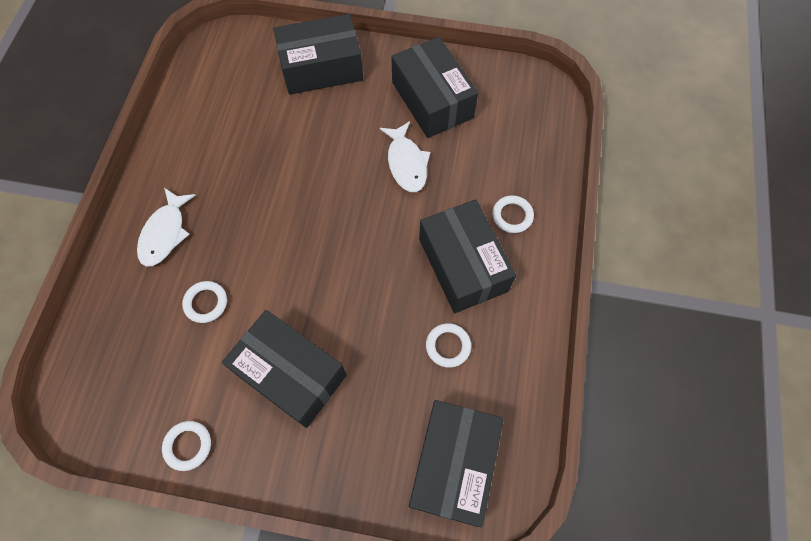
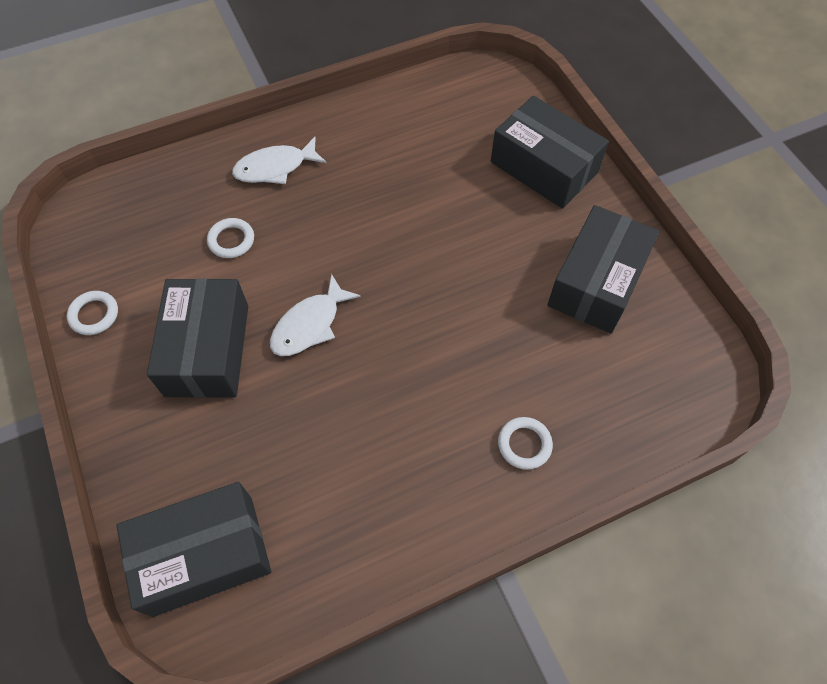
camera: 55 degrees right, 5 degrees down
(406, 163) = (501, 305): white fish -> white fish (310, 325)
(448, 346) = (327, 471): white ring -> none
(463, 265) = (428, 430): black box -> none

